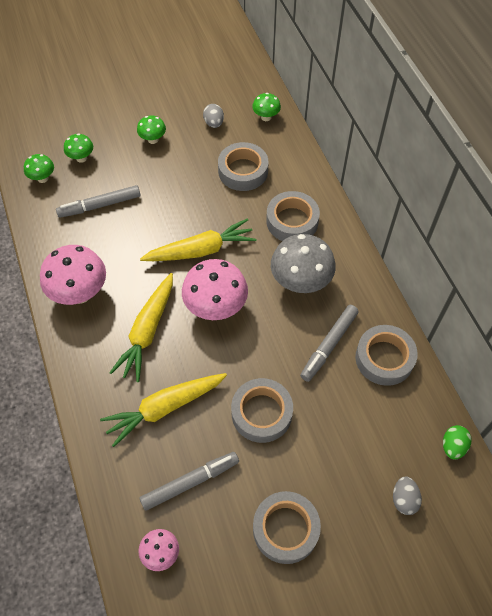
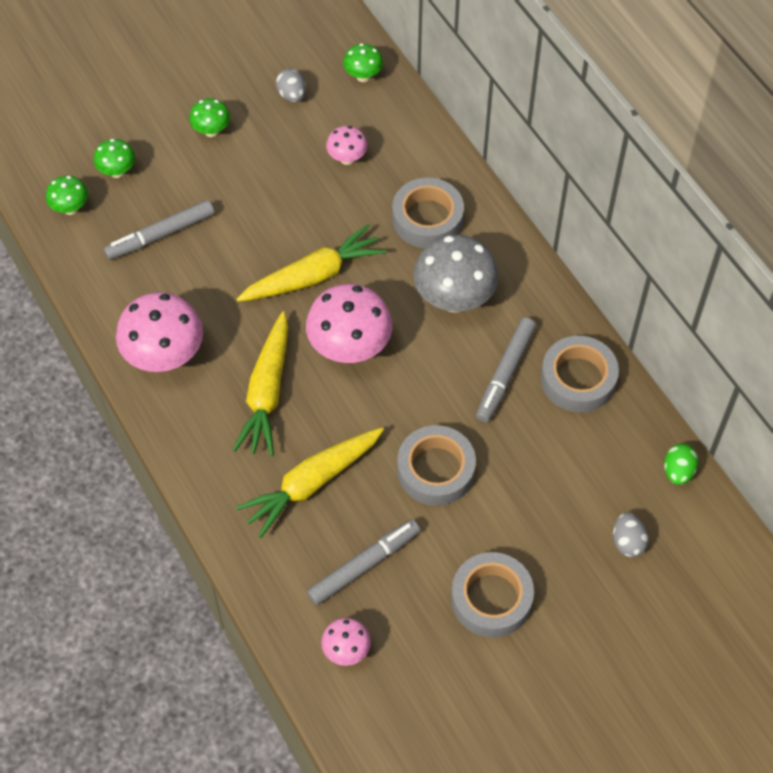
camera: 10 degrees left, 0 degrees up
(243, 171) = (347, 158): grey tape -> pink mushroom

